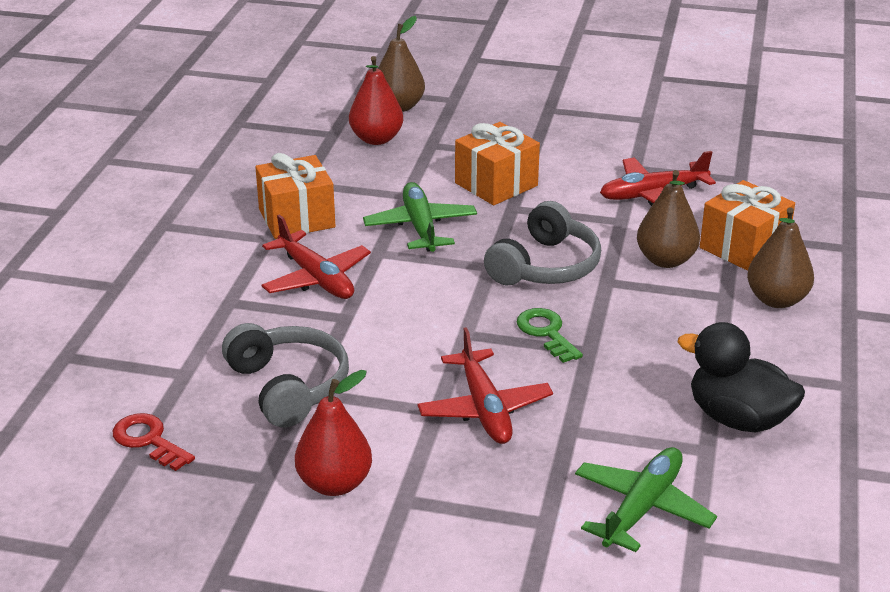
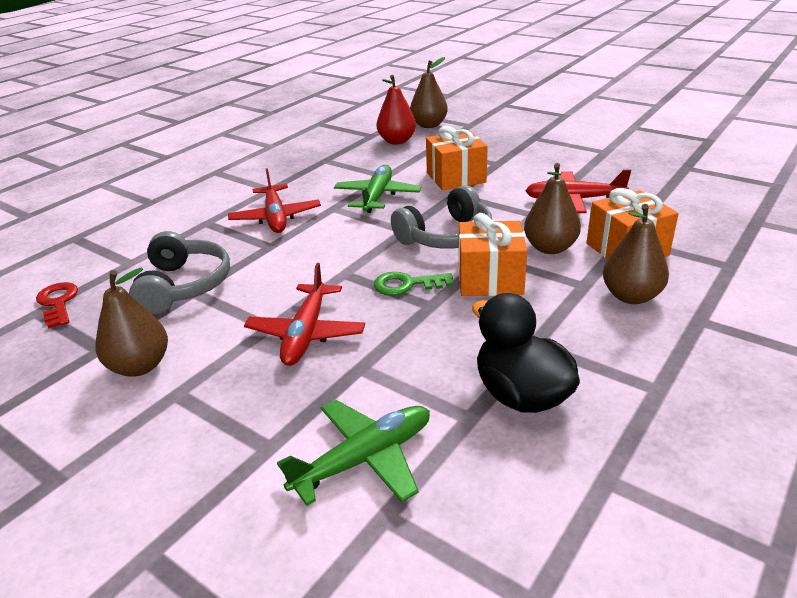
camera: 25 degrees right, 0 degrees up
(296, 218) = (300, 179): orange gift -> orange gift (490, 279)
(335, 484) = (140, 366): red pear -> brown pear
(546, 333) = (407, 285): green key -> green key turned 90 degrees counterclockwise

